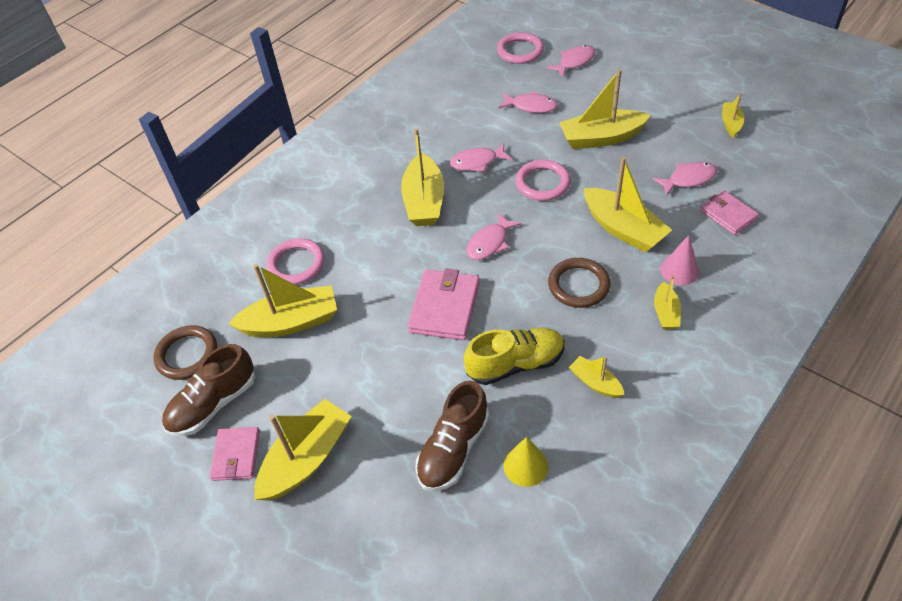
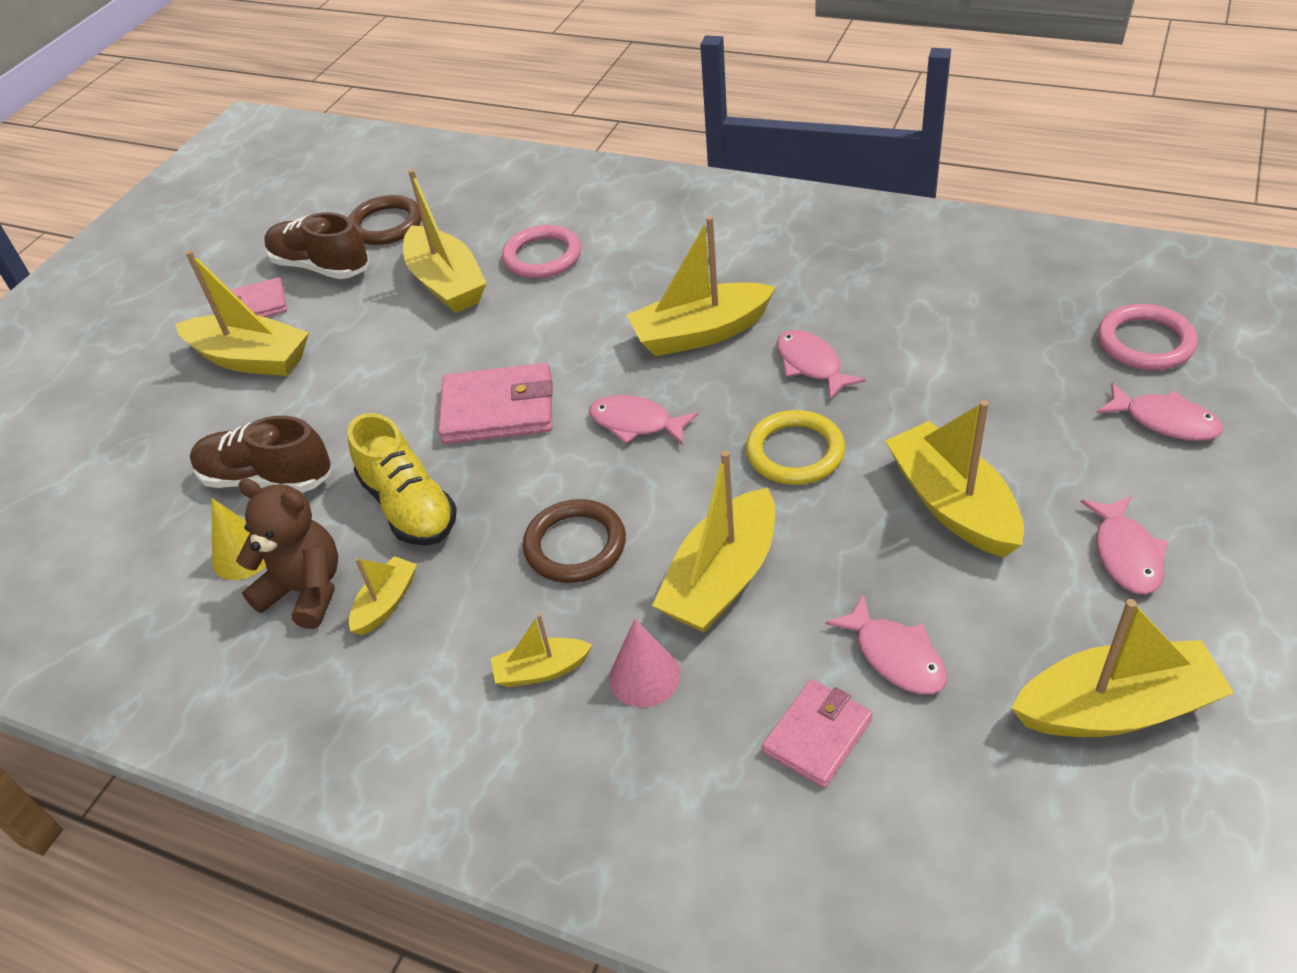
camera: 75 degrees right, 5 degrees down
(531, 106) = (990, 393): pink fish -> pink fish (1125, 554)
(542, 183) = (795, 452): pink ring -> yellow ring
(571, 427) = (306, 591): none -> brown teddy bear
(730, 123) = (1115, 708): yellow boat -> yellow boat, size x1.91

